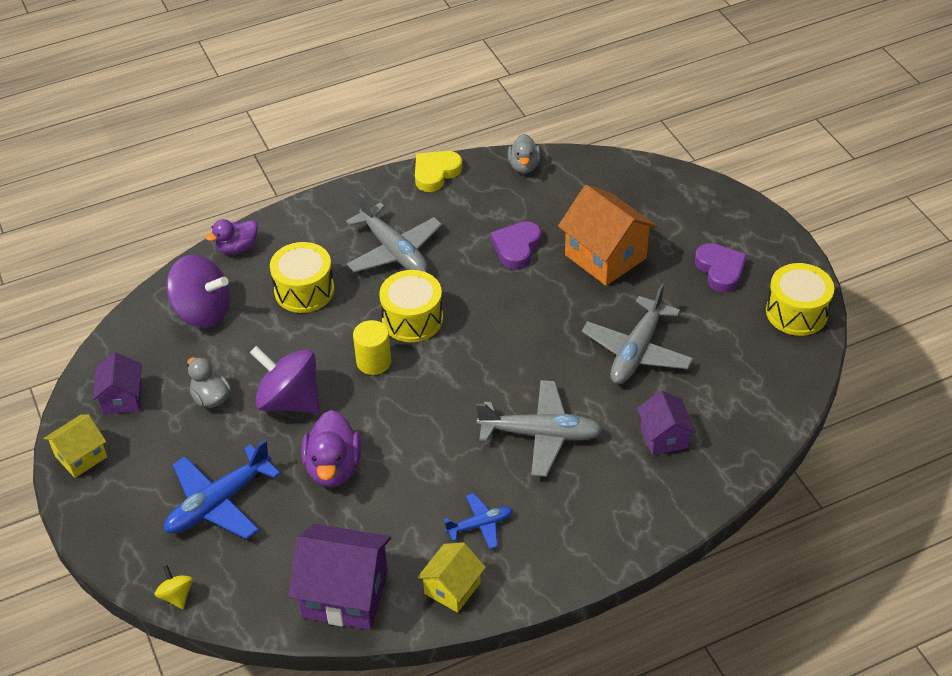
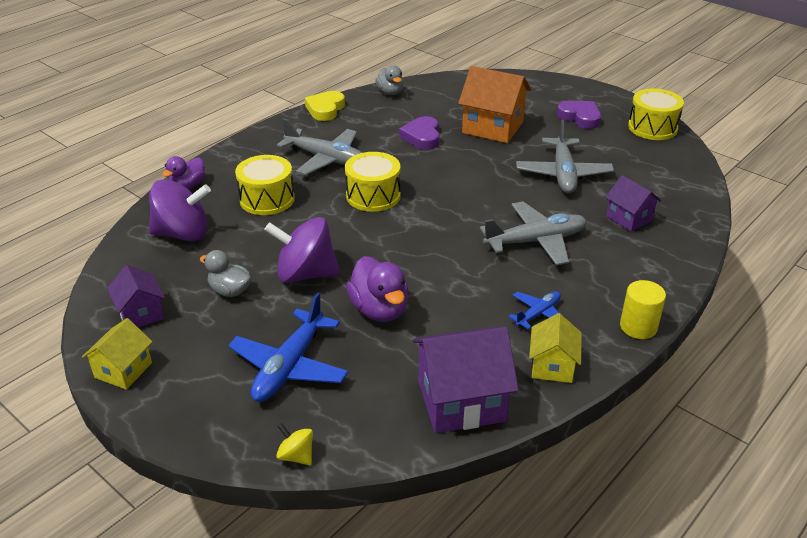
camera: 25 degrees left, 10 degrees down
(374, 362) = (361, 230): yellow cylinder -> yellow cylinder (638, 327)

